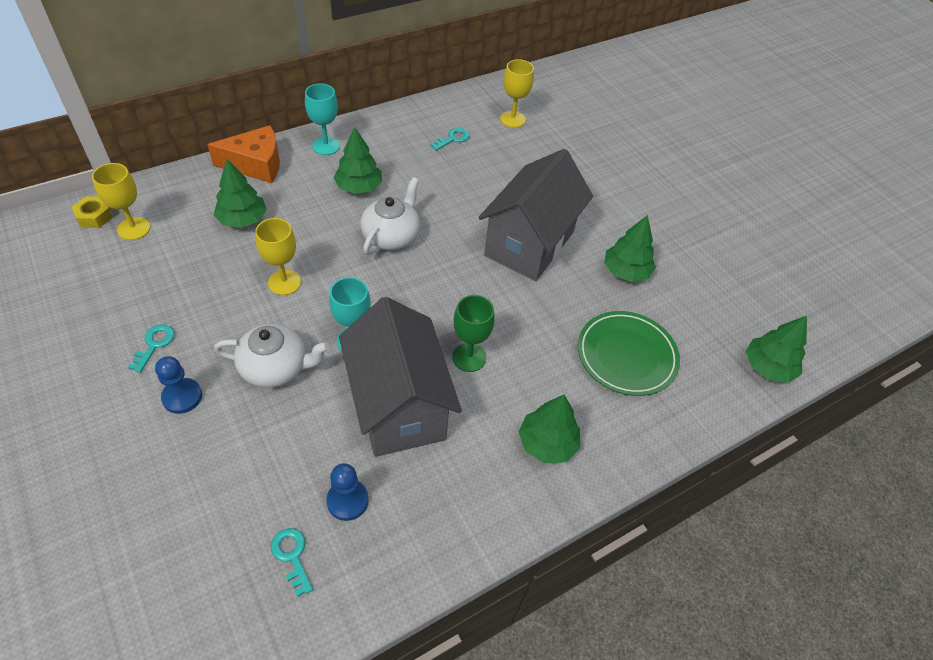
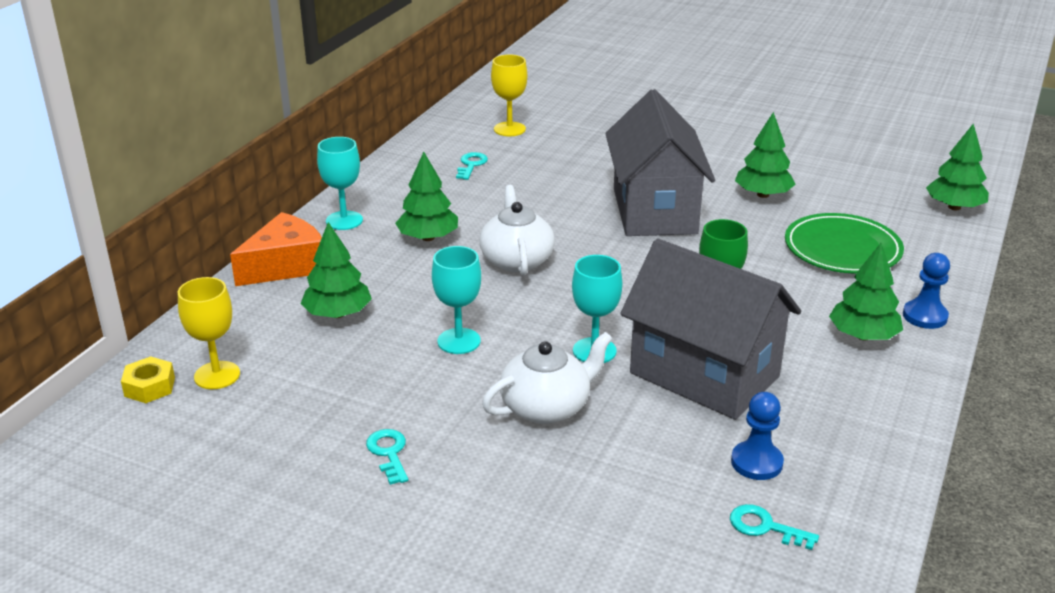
camera: 30 degrees left, 20 degrees down
(182, 397) = (482, 476): blue pawn -> blue pawn (925, 316)
(284, 282) = (459, 341): yellow goblet -> turquoise goblet

